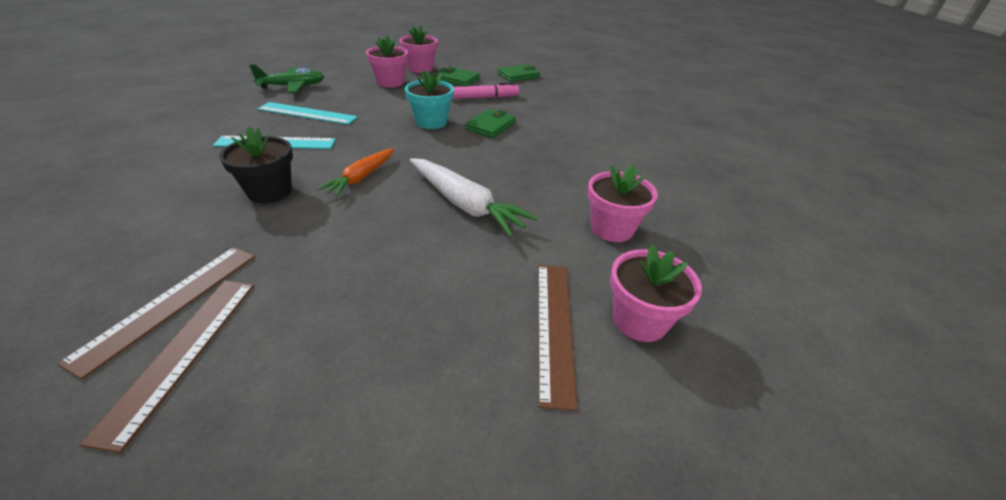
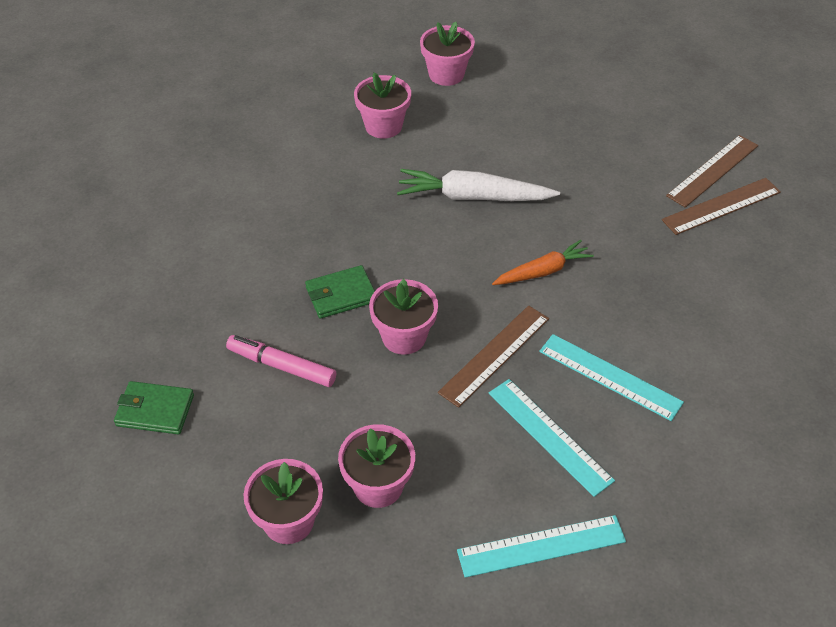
camera: 140 degrees left, 10 degrees up
(270, 191) = (635, 290): black flower pot -> none
(293, 86) = (541, 546): green plane -> turquoise ruler
(431, 122) = (404, 337): turquoise flower pot -> pink flower pot
(457, 79) = (263, 445): green wallet -> none
(465, 205) = (473, 197): white carrot -> white carrot turned 75 degrees counterclockwise
(555, 327) = (498, 92): brown ruler -> brown ruler (494, 355)

